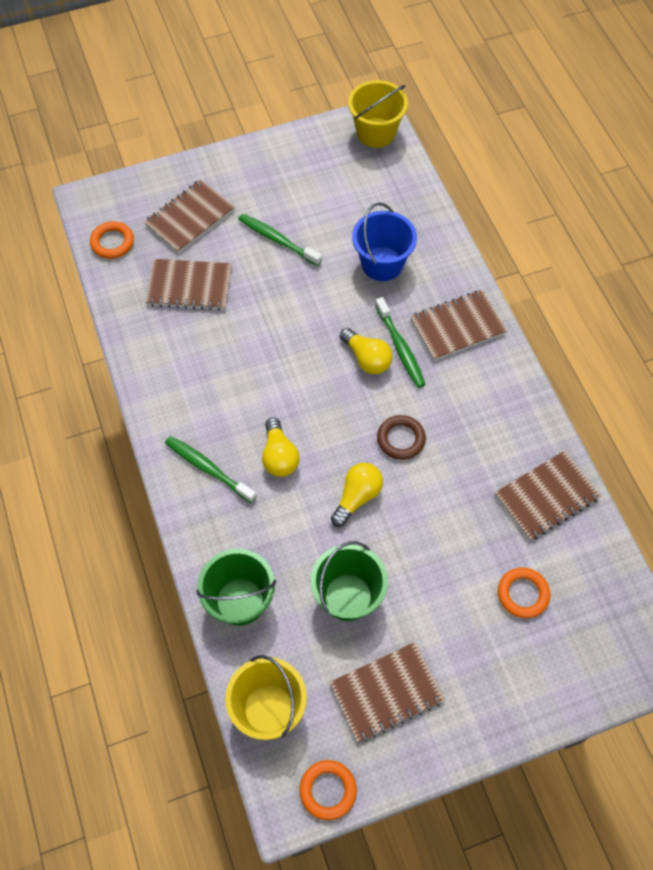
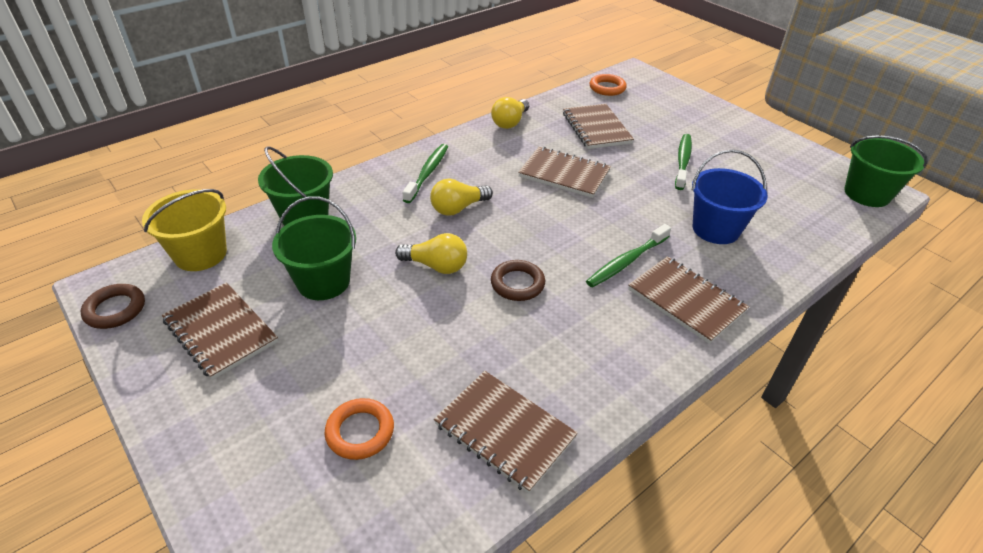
camera: 70 degrees right, 20 degrees down
(190, 218) = (662, 115): brown notebook -> brown notebook (564, 174)
(328, 790) = (115, 309): orange ring -> brown ring
(367, 359) = (597, 241): yellow light bulb -> yellow light bulb (510, 122)
(376, 133) = (867, 194): yellow bucket -> green bucket

